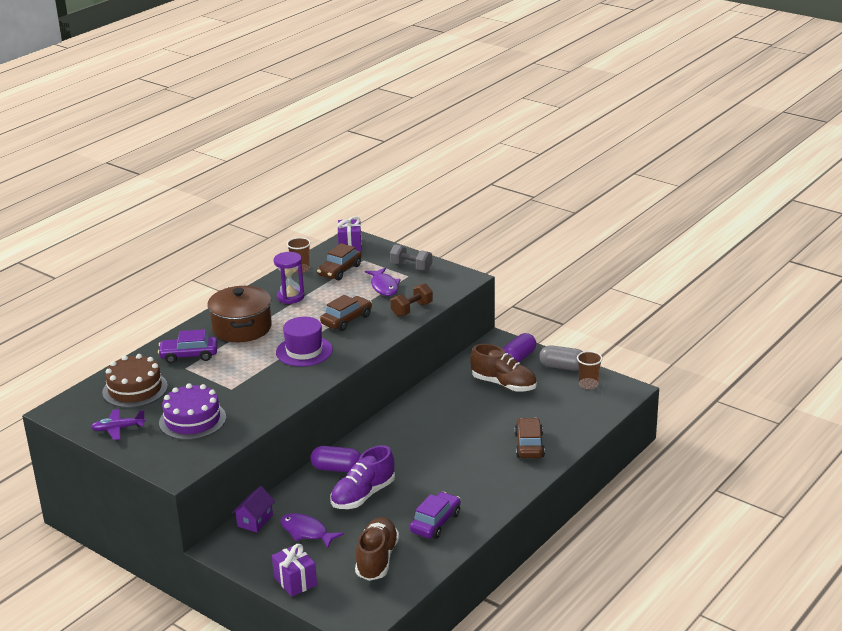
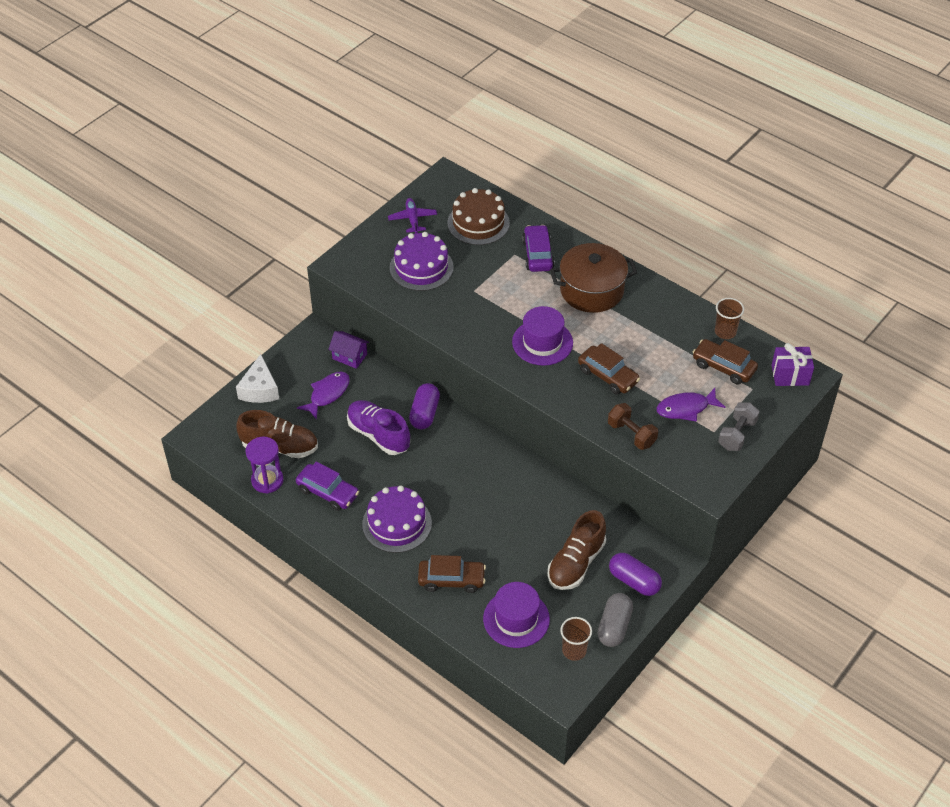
camera: 90 degrees right, 20 degrees up
(290, 297) = (659, 326): purple hourglass -> purple hourglass (267, 480)
(295, 581) = (260, 389): purple gift -> white cheese
(470, 478) = (397, 523): none -> purple cake
(563, 412) = (516, 619): none -> purple hat

